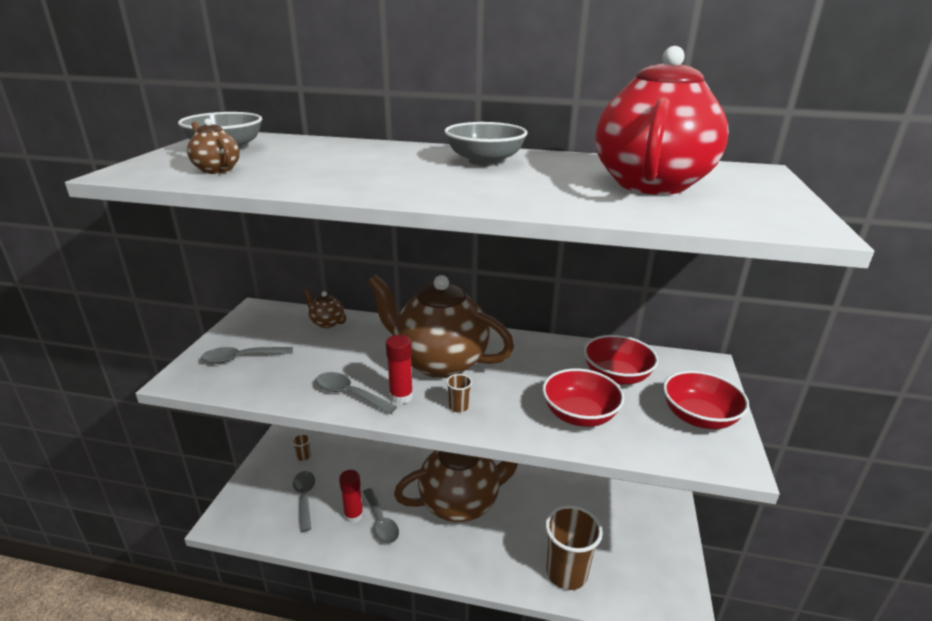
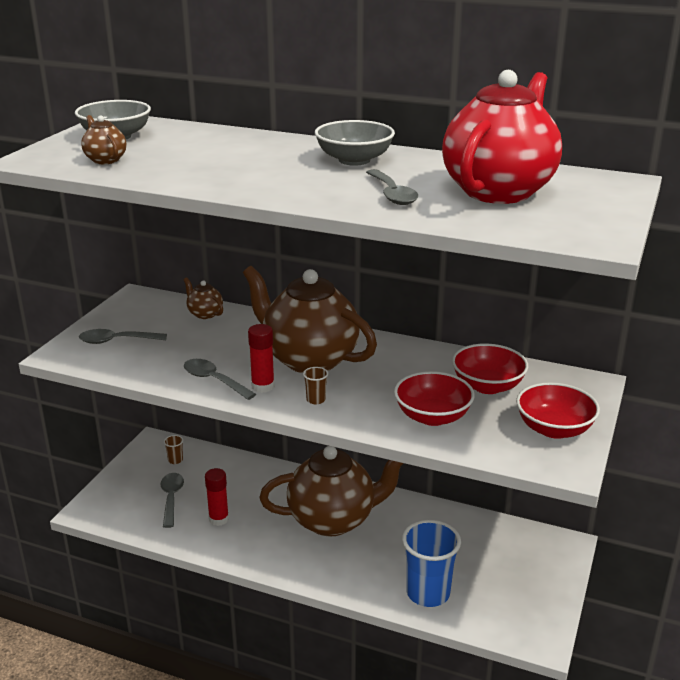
camera: 10 degrees right, 0 degrees up
(381, 522) = (245, 528): grey spoon -> grey spoon (392, 194)
(566, 573) = (428, 593): brown cup -> blue cup

